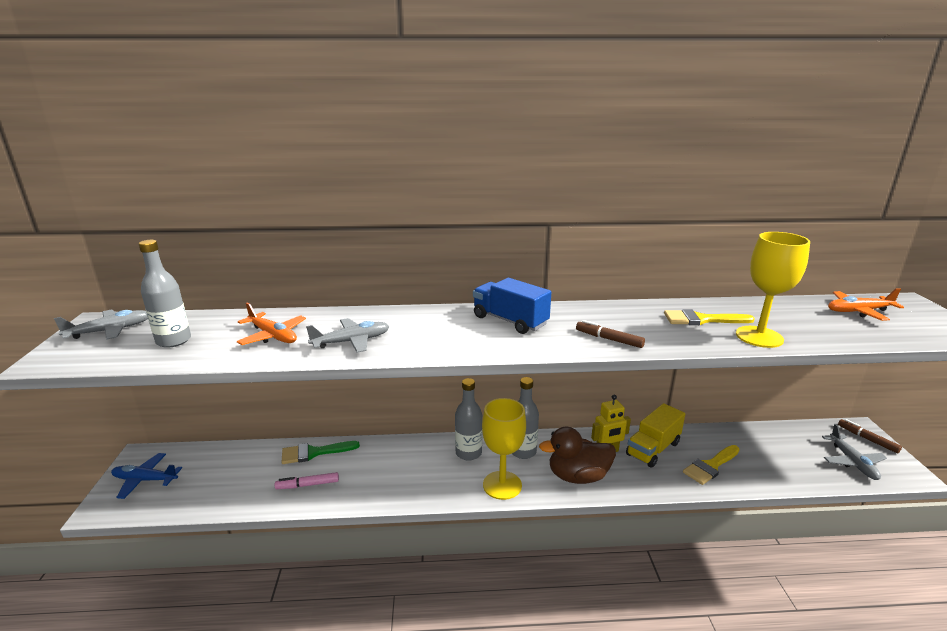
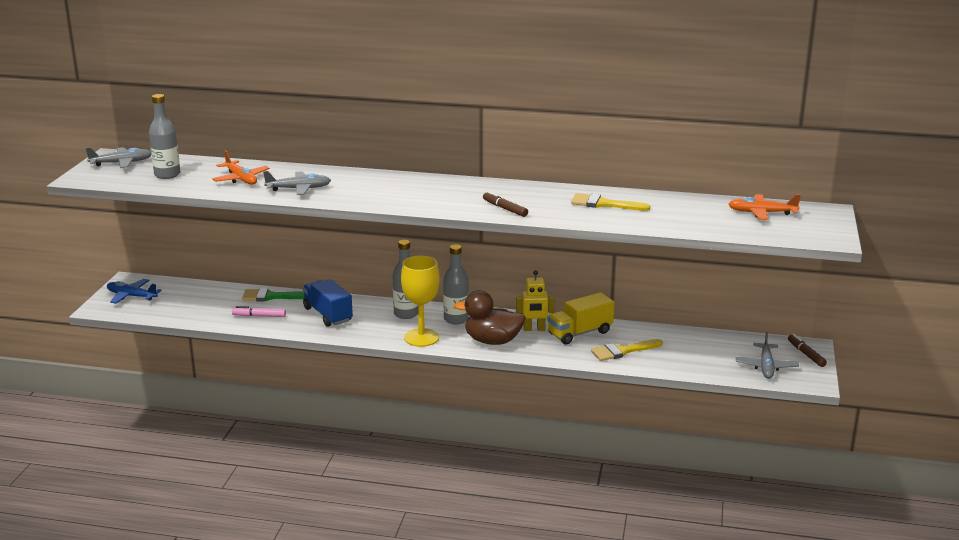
camera: 15 degrees right, 0 degrees up
(510, 321) = (436, 188): blue truck -> blue truck (328, 315)
(759, 337) = (635, 220): yellow goblet -> none

